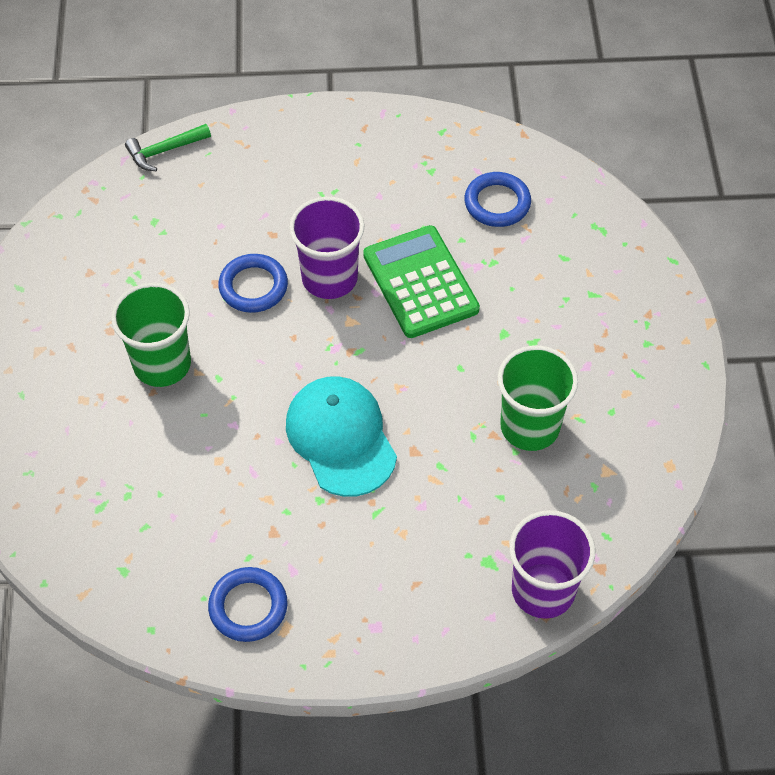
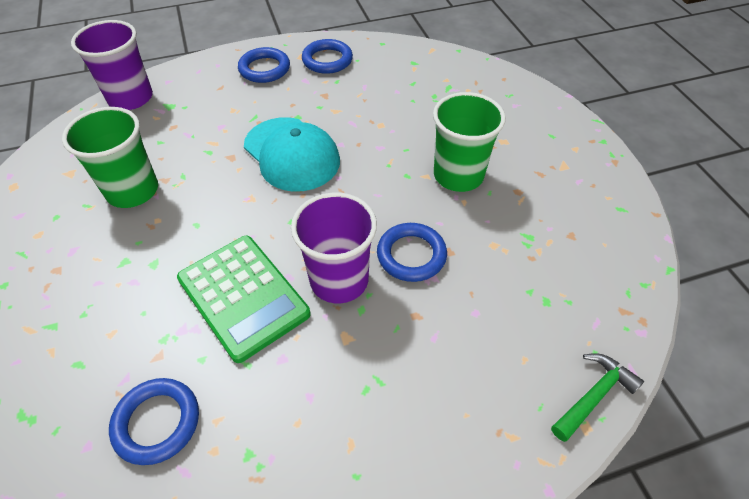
camera: 165 degrees right, 5 degrees down
(346, 609) = (264, 69): none -> blue ring

